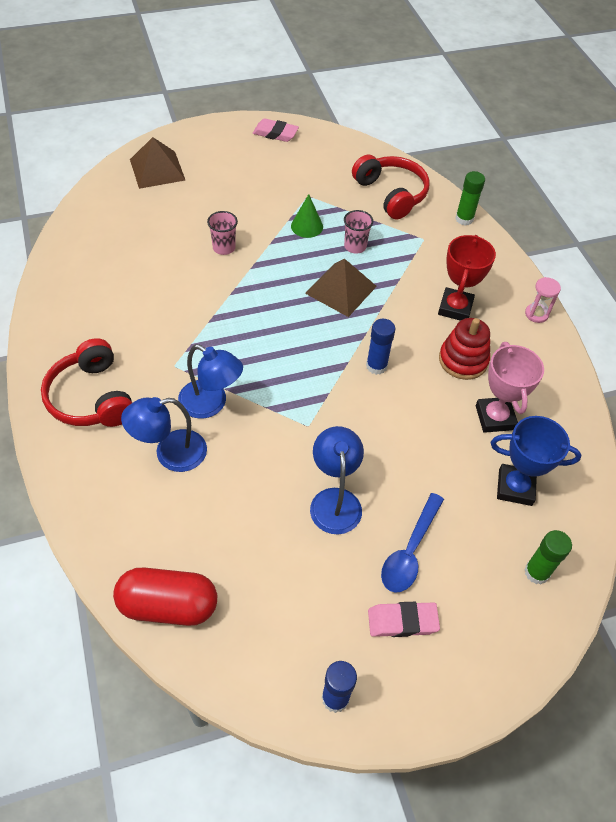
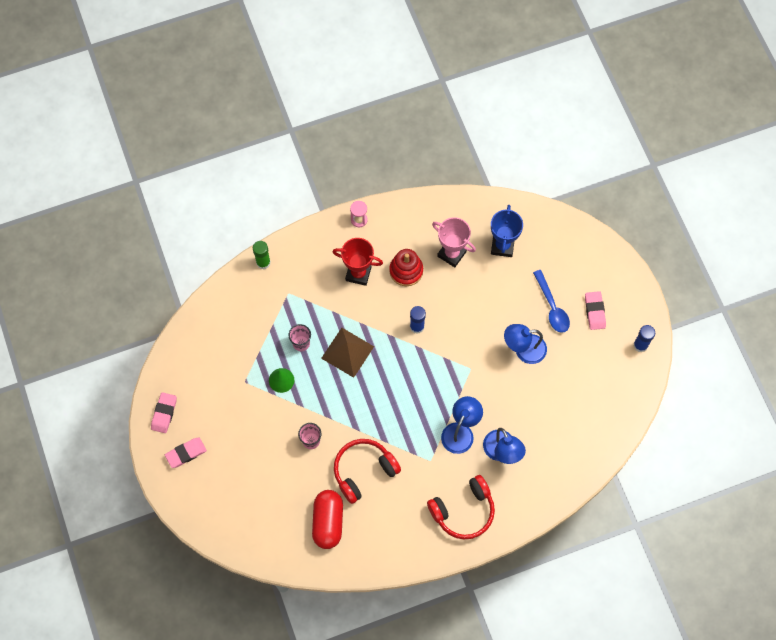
camera: 90 degrees left, 15 degrees up
(157, 169) = (220, 507): brown pyramid -> none
(168, 605) = (602, 437): red capsule -> red capsule (328, 522)
(226, 147) = (186, 453): none -> pink eraser
(391, 194) = (237, 316): red headphones -> red headphones (364, 471)
(410, 551) = (552, 307): blue spoon -> blue spoon turned 45 degrees clockwise
(495, 417) = (452, 254): pink trophy -> pink trophy turned 45 degrees clockwise
(536, 572) = (556, 239): green glue stick -> none

